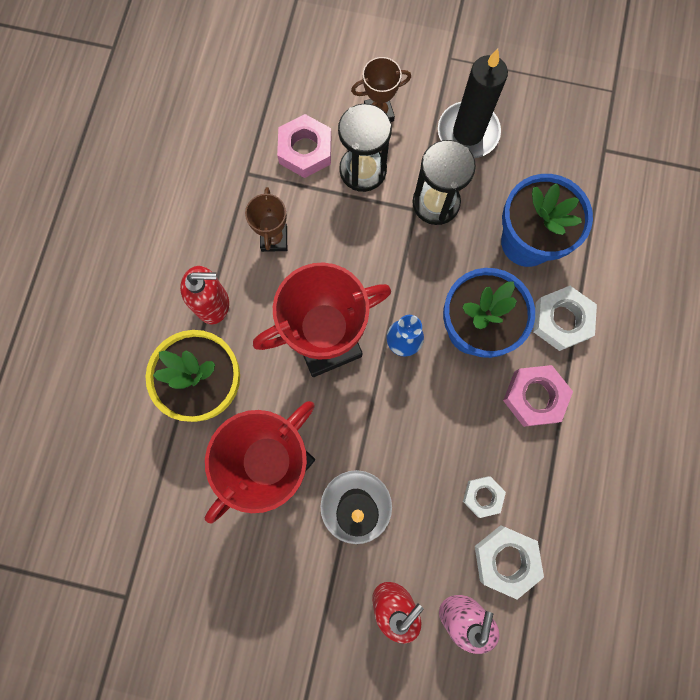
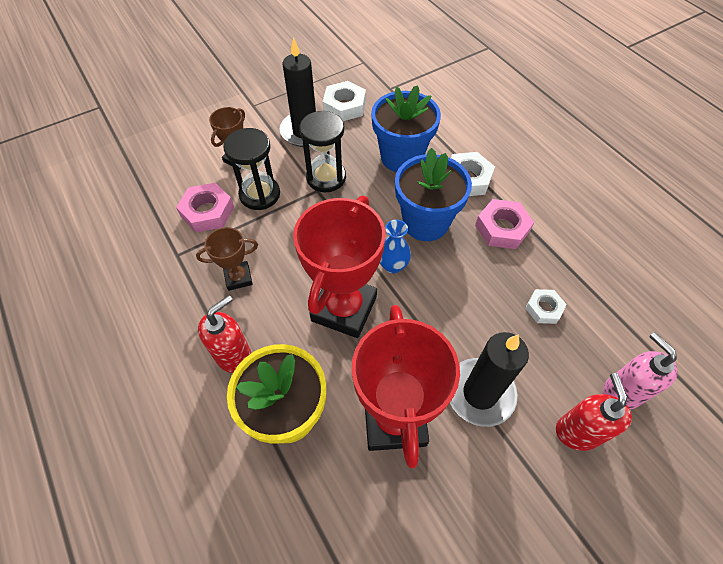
camera: 45 degrees left, 20 degrees down
(274, 239) = (238, 278): brown trophy -> brown trophy turned 60 degrees counterclockwise
(506, 559) = (601, 332): white nut -> white nut (344, 106)

